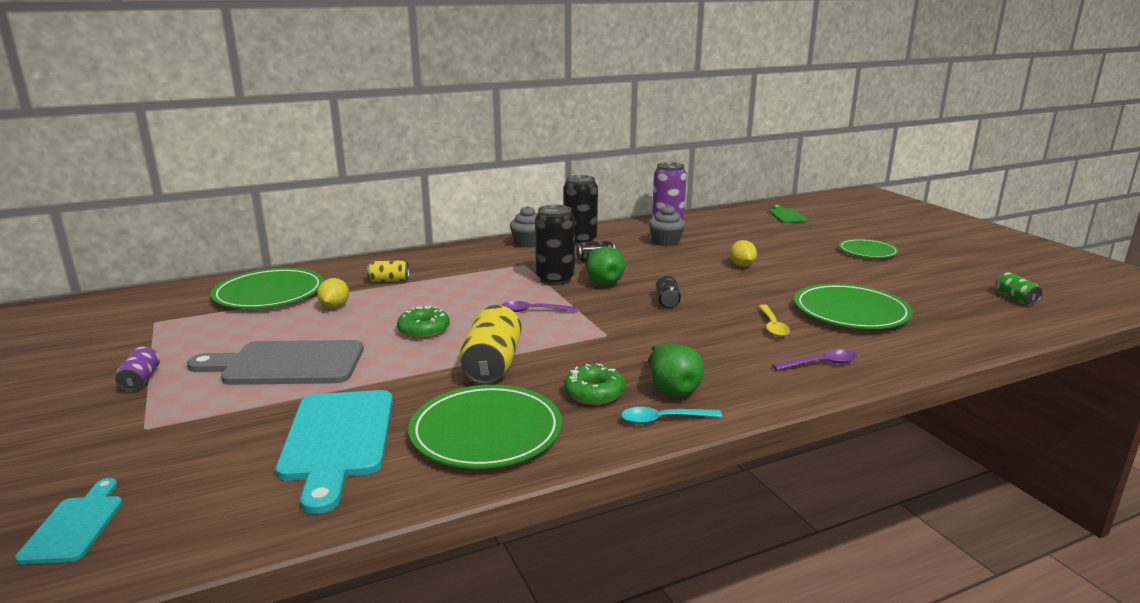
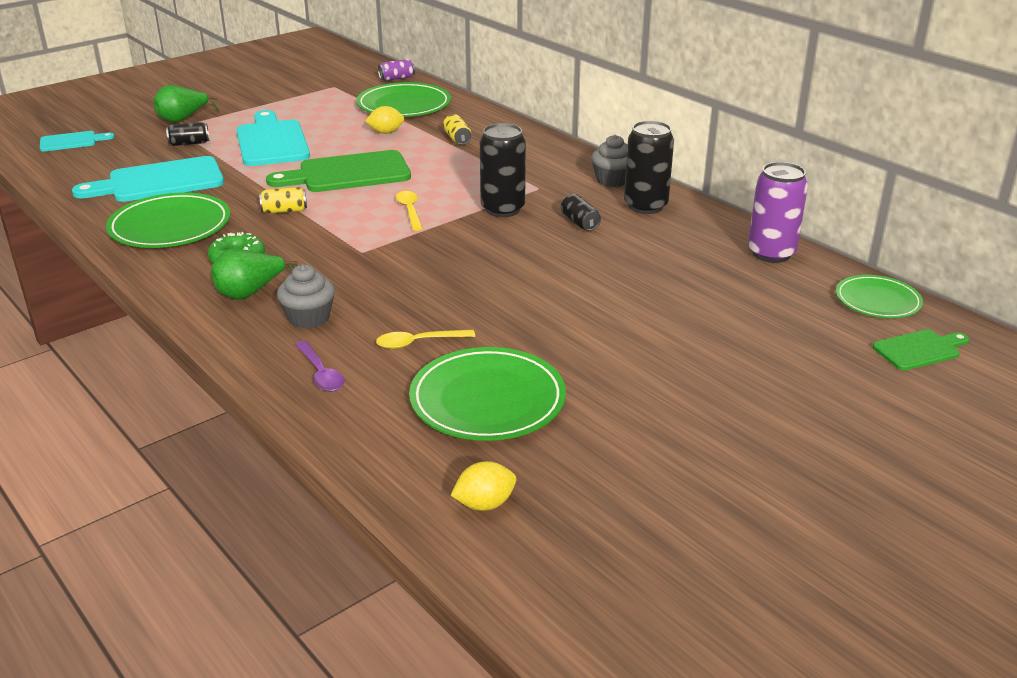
camera: 75 degrees right, 10 degrees up
(141, 380) = (240, 108): purple can -> purple can (397, 78)
(286, 364) = (272, 141): grey cutting board -> turquoise cutting board
(424, 330) = (348, 173): green donut -> green cutting board
(492, 365) = (284, 211): yellow can -> yellow can, size x0.53
(534, 311) = (409, 211): purple spoon -> yellow spoon
(602, 281) = (511, 234): green pear -> green pear (183, 119)
(663, 419) = (191, 293): turquoise spoon -> none
(666, 242) = (685, 258): grey cupcake -> grey cupcake (309, 318)
(667, 301) = (468, 275): black can -> black can (189, 143)
(742, 265) = (624, 317): yellow lemon -> yellow lemon (484, 504)
(867, 251) = (773, 427): green plate -> green plate (877, 301)
(1015, 298) = (623, 570): green can -> none

